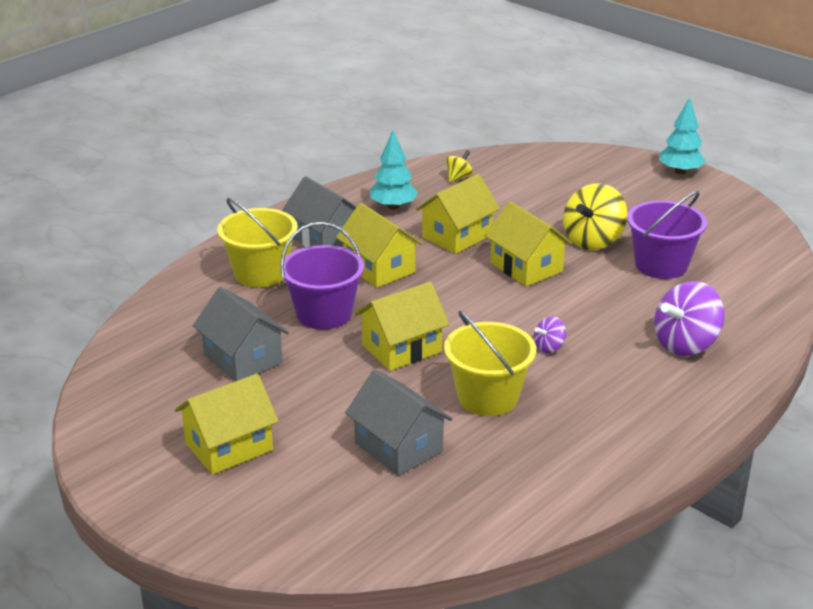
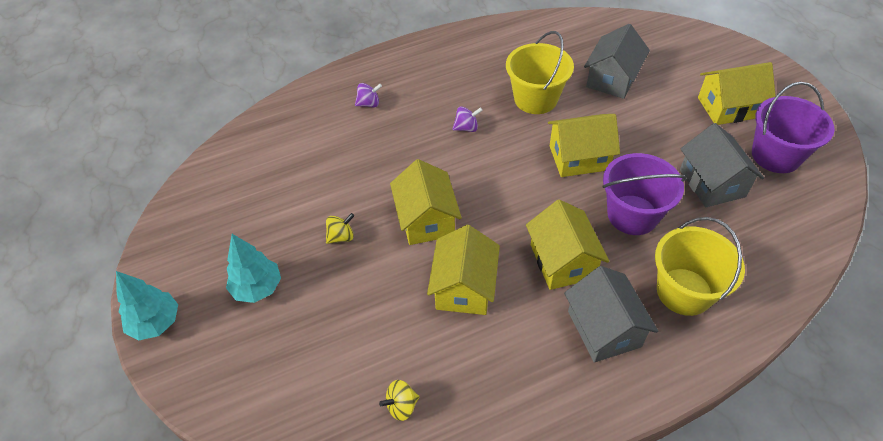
camera: 155 degrees left, 20 degrees up
(393, 207) = (507, 367): turquoise tree -> turquoise tree (257, 288)
(398, 447) = (612, 79): grey house -> grey house turned 45 degrees clockwise
(457, 236) = (464, 287): yellow house -> yellow house turned 60 degrees counterclockwise
(593, 241) = (341, 237): yellow spinning top -> yellow spinning top, size x0.49
(661, 265) = (312, 186): purple bucket -> purple bucket (776, 155)
(685, 344) = (369, 104): purple spinning top -> purple spinning top, size x0.49

